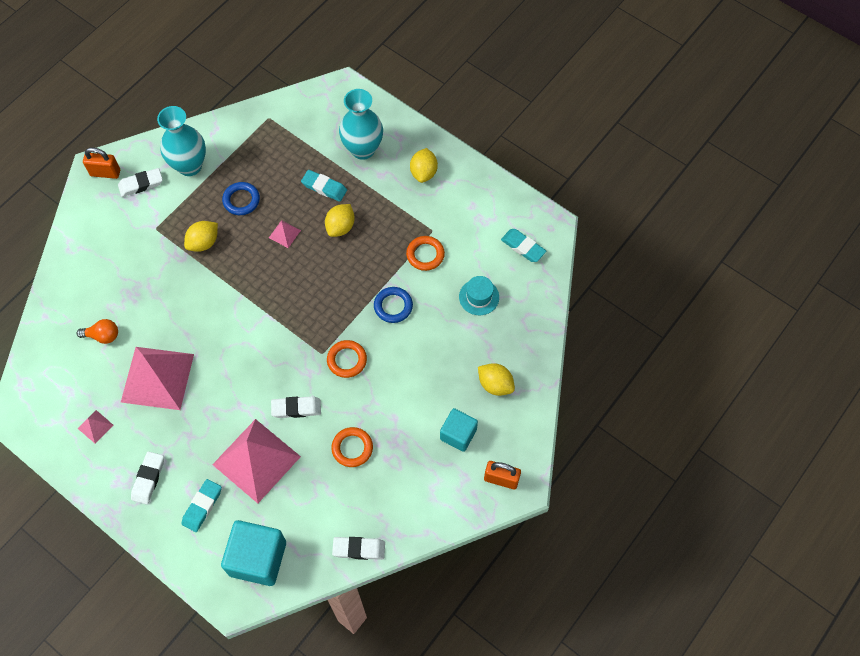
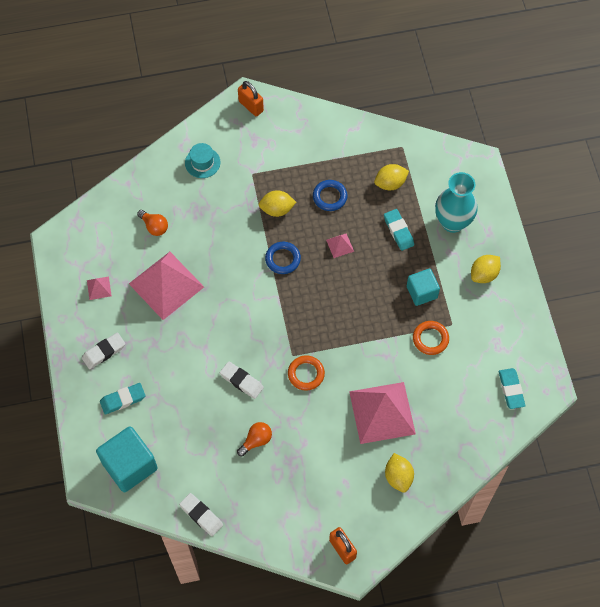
camera: 40 degrees right, 0 degrees up
(141, 184) = (268, 133): white eraser -> none
(189, 166) = (314, 143): turquoise vase -> none
(256, 460) = (184, 396): pink pyramid -> pink pyramid (382, 412)
(340, 227) = (385, 270): yellow lemon -> yellow lemon (390, 183)
(352, 448) = (256, 441): orange ring -> orange light bulb
(393, 306) = (373, 360): blue ring -> blue ring (283, 259)
(458, 434) = (339, 491): turquoise cube -> turquoise cube (421, 292)
(479, 297) = (443, 402): turquoise hat -> turquoise hat (202, 162)

